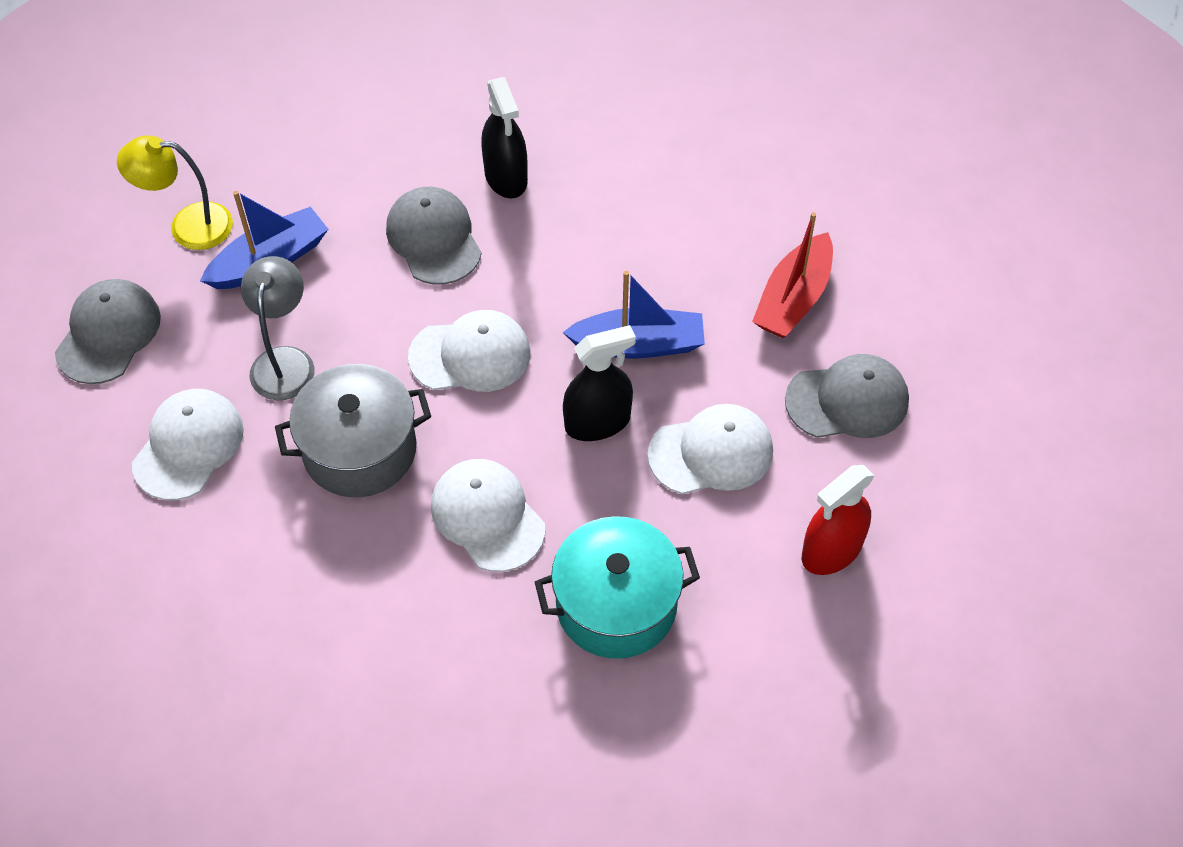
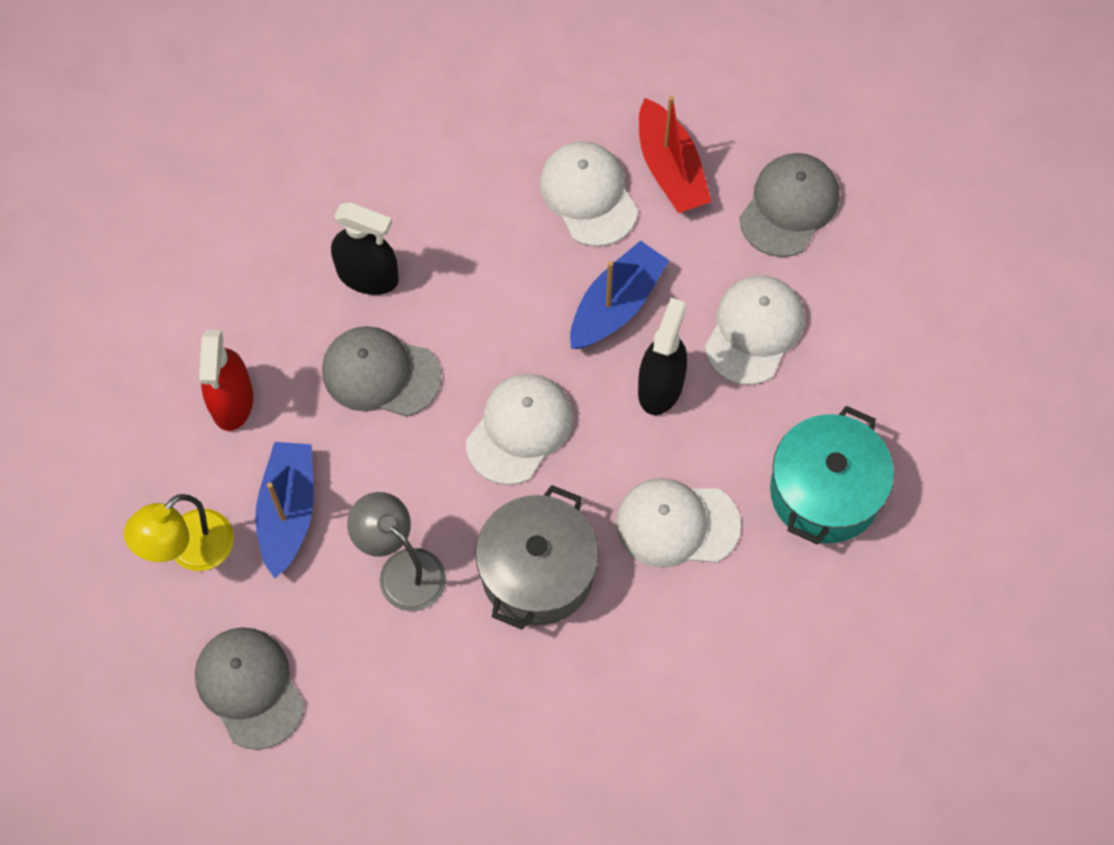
camera: 50 degrees left, 10 degrees up
(188, 446) = (421, 697): white cap -> white cap (588, 195)
(831, 550) = (900, 317): red spray bottle -> red spray bottle (232, 401)

